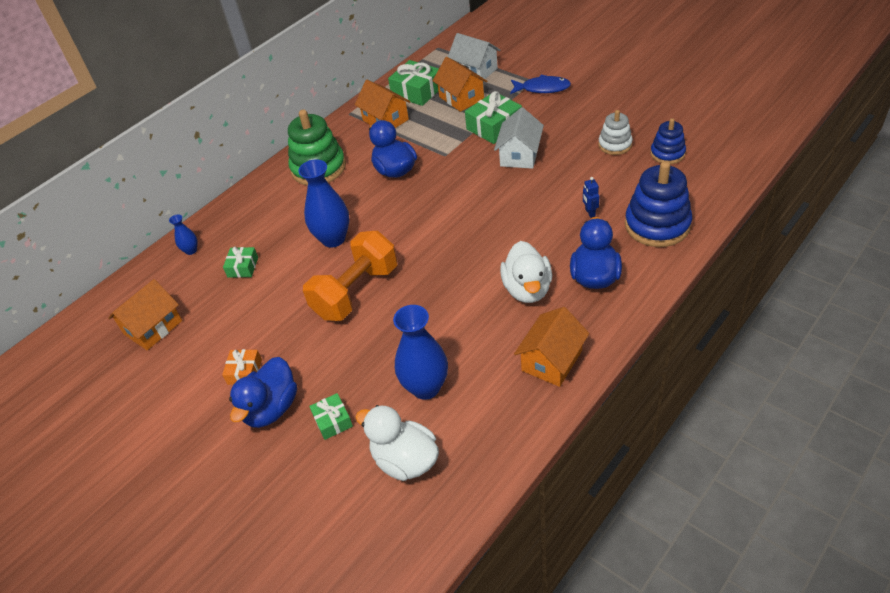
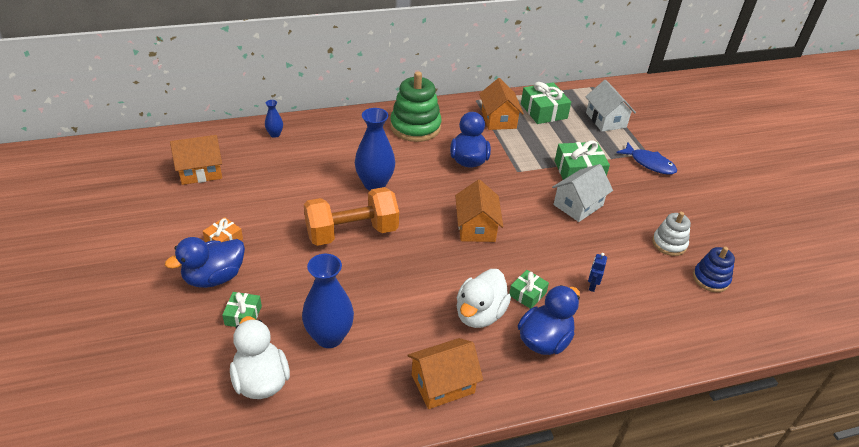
camera: 25 degrees right, 5 degrees down
(243, 267) = (295, 166): green gift -> green gift (527, 294)
(461, 98) = (574, 135): orange house -> orange house (476, 227)
(657, 225) = (642, 333): blue stacking toy -> none

